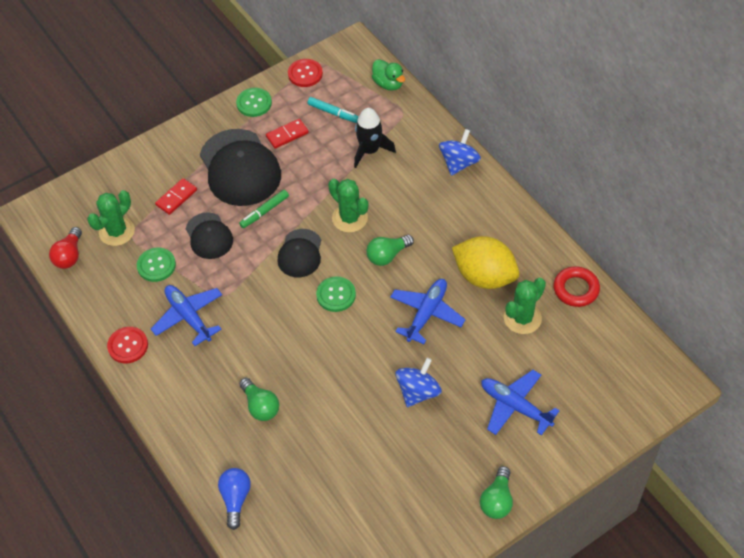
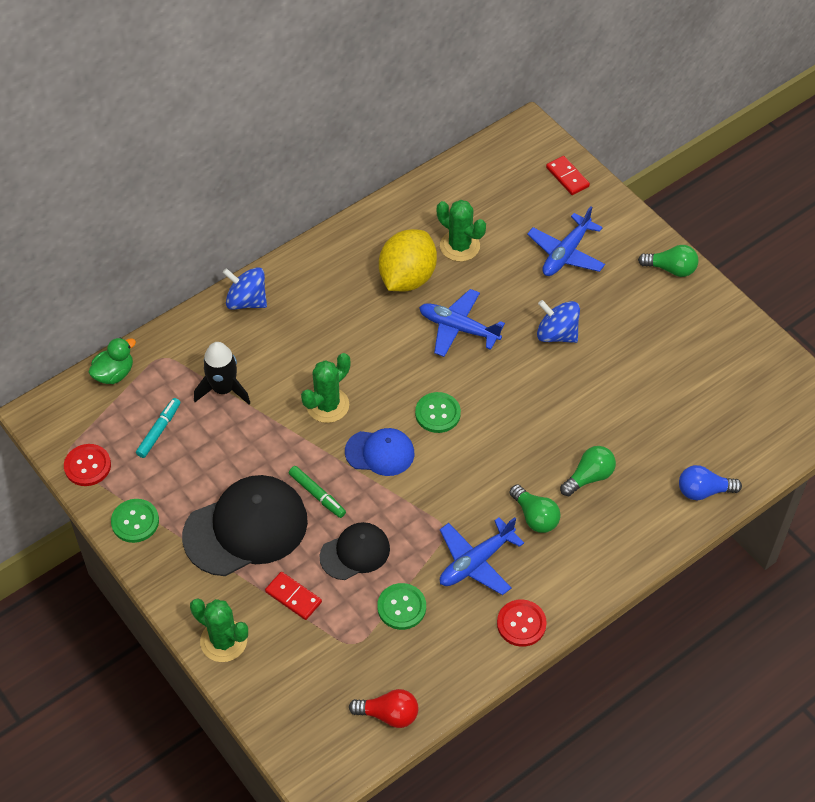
camera: 95 degrees left, 0 degrees up
(117, 231) = (349, 661): green cactus -> green cactus (223, 641)
(287, 135) = (193, 479): red domino -> red domino (567, 177)
(300, 253) = (380, 452): black cap -> blue cap
(387, 255) = (381, 366): green light bulb -> green light bulb (535, 516)
(576, 289) = (421, 201): red ring -> none

